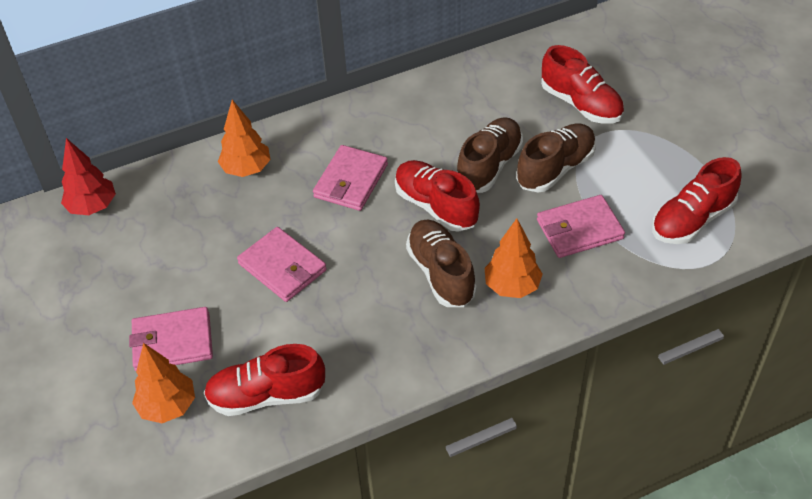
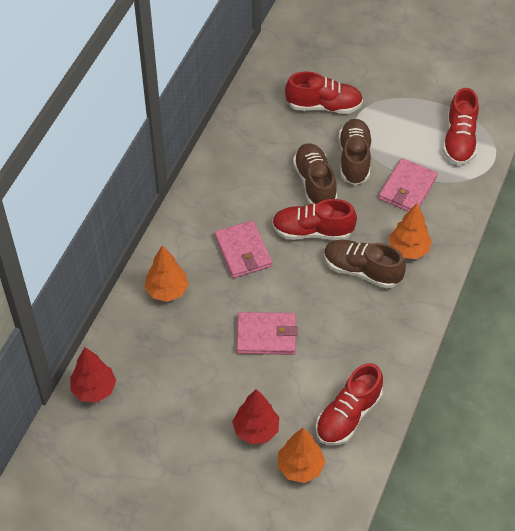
camera: 45 degrees left, 5 degrees up
(172, 342) = (256, 430): pink wallet -> red tree

